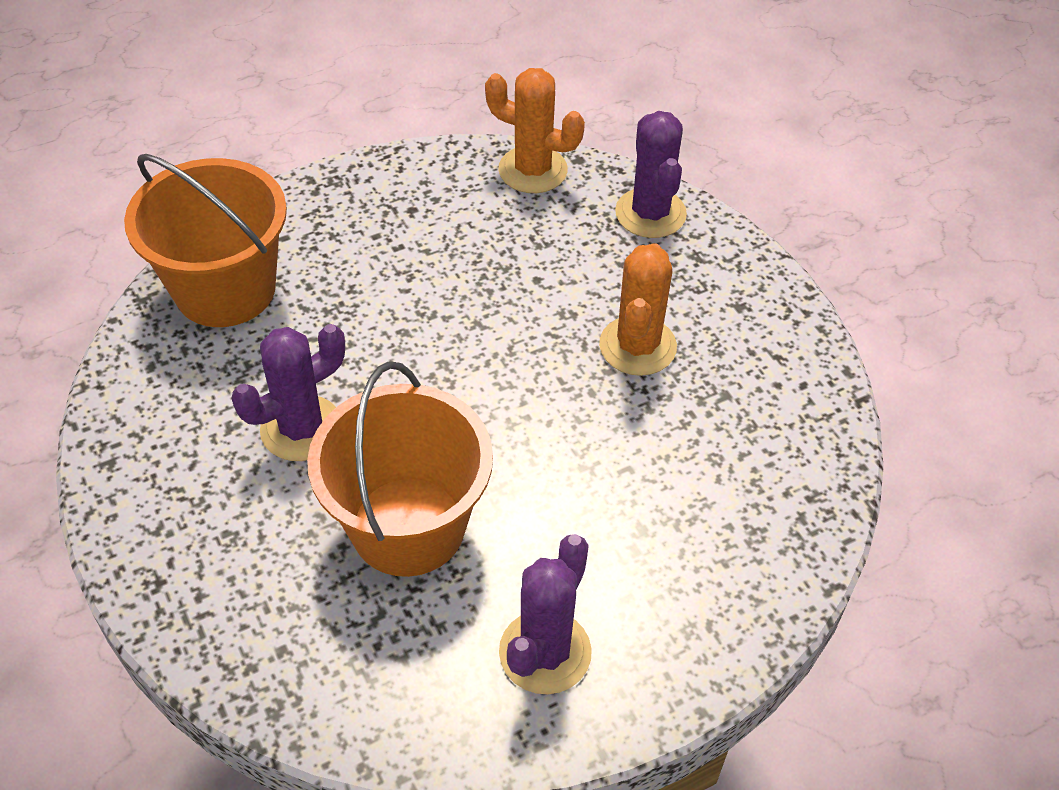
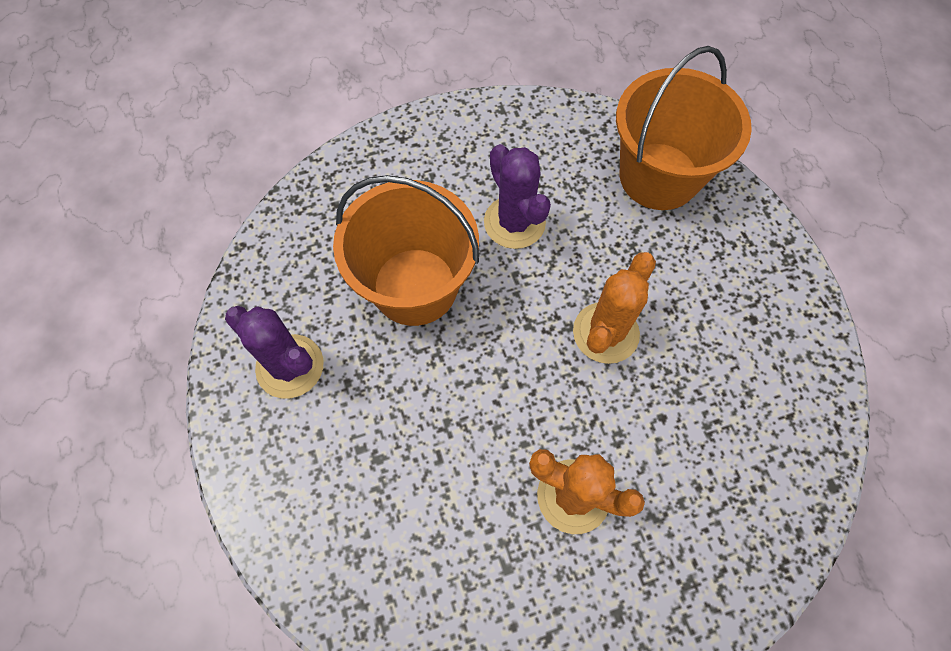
camera: 100 degrees right, 15 degrees up
(533, 170) = (813, 436): orange cactus -> orange cactus (605, 333)
(650, 213) = (753, 548): purple cactus -> none

